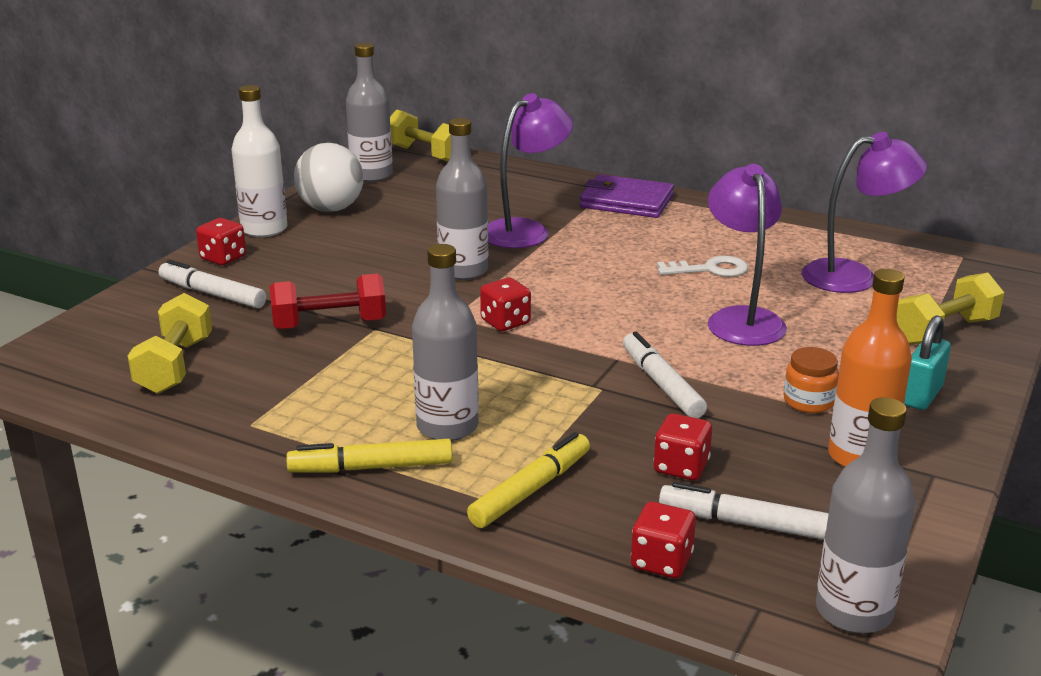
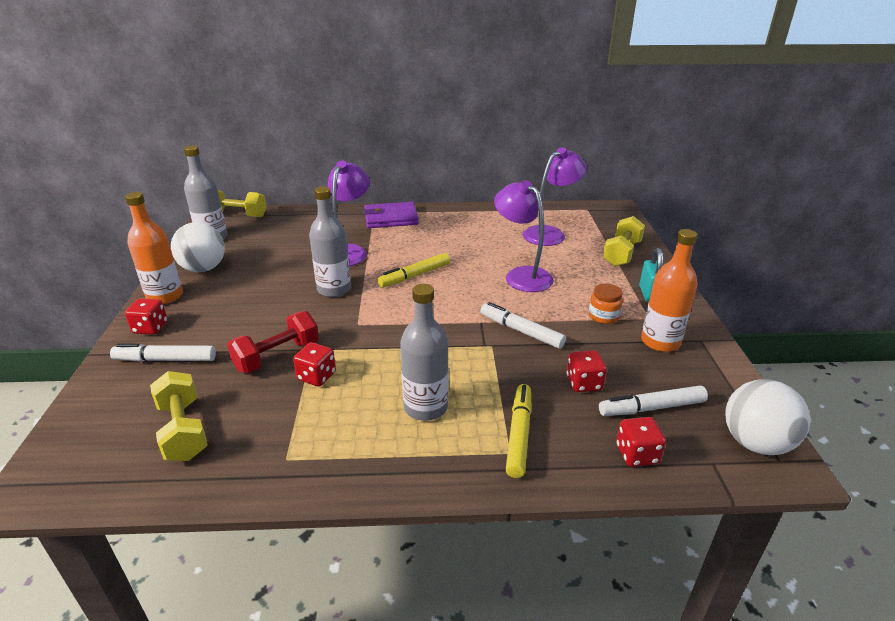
camera: 30 degrees left, 5 degrees up
(264, 229) = (165, 296): white bottle -> orange bottle
(371, 467) = (404, 460): yellow marker -> yellow marker (415, 275)
(505, 322) = (393, 318): red dice -> red dice (316, 376)
(709, 269) = (476, 249): white key -> none
(853, 611) = (755, 443): grey bottle -> white ball

